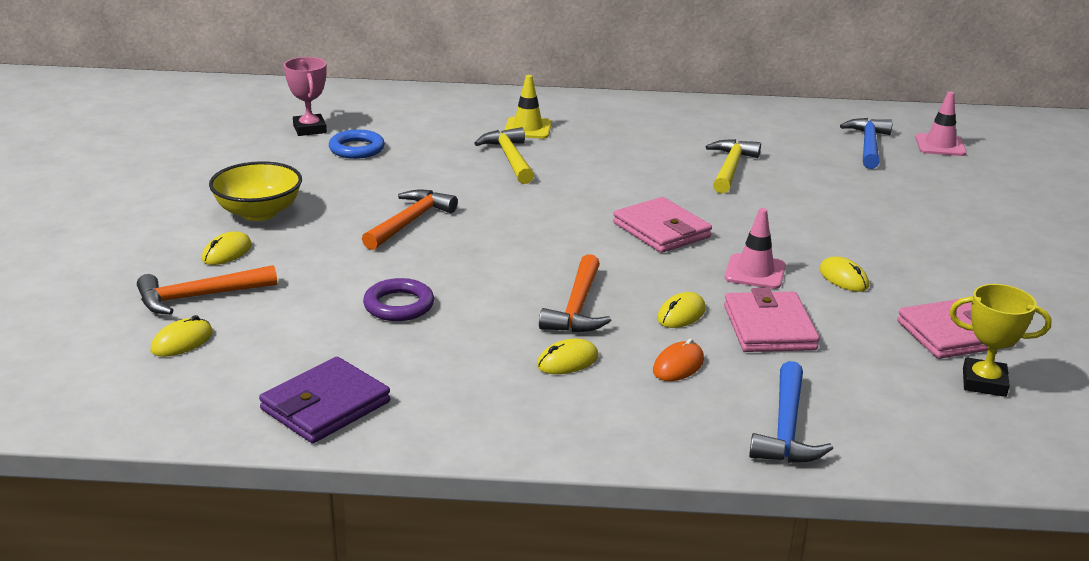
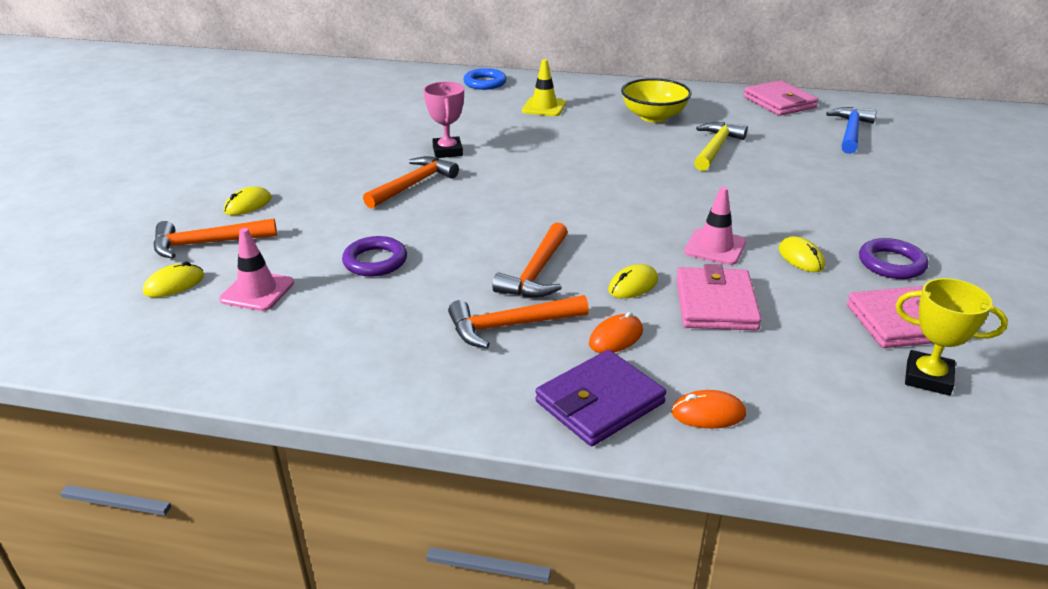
camera: 10 degrees right, 5 degrees up
(259, 212) = (289, 171): yellow bowl -> yellow bowl (653, 117)
(309, 129) = (360, 102): pink trophy -> pink trophy (447, 151)
(325, 406) = (271, 355): purple wallet -> purple wallet (599, 402)
(356, 149) = (392, 119): blue ring -> blue ring (485, 83)
(510, 158) = (520, 132): yellow hammer -> none
(567, 361) = (510, 326): yellow mouse -> orange hammer
(661, 230) = (636, 203): pink wallet -> pink wallet (779, 102)
(786, 428) = (708, 413): blue hammer -> orange mouse
(933, 279) = (891, 263): none -> purple ring
(940, 145) = (920, 134): pink traffic cone -> pink traffic cone (257, 291)

